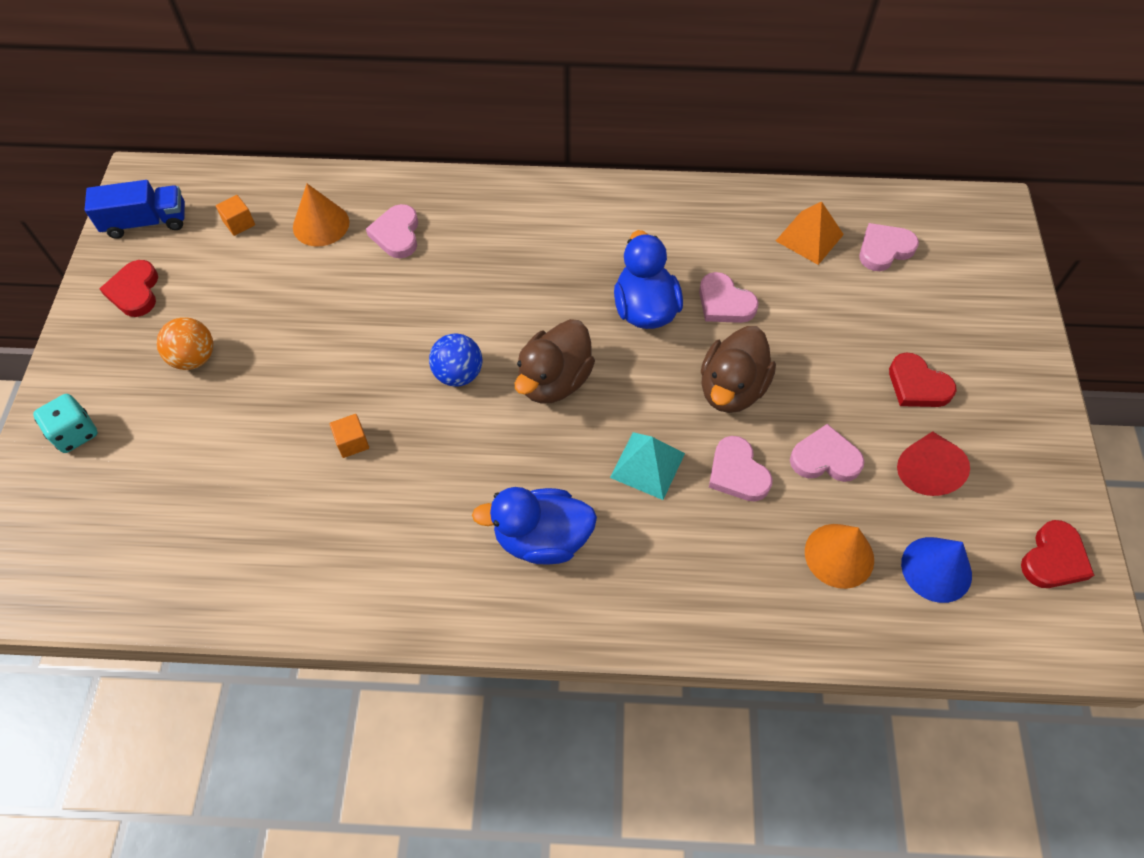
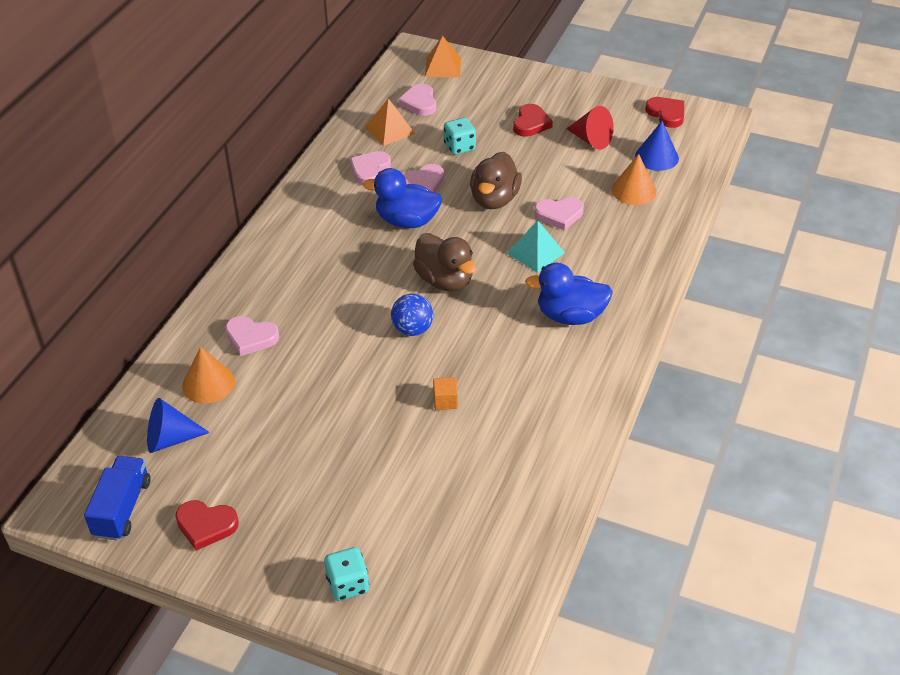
camera: 70 degrees left, 15 degrees down
(194, 358) = (309, 490): orange ball -> none
(239, 223) = (170, 439): orange cube -> blue cone
(542, 538) = (570, 316): blue duck -> blue duck turned 75 degrees clockwise
(731, 389) = (494, 199): brown duck -> brown duck turned 60 degrees clockwise
(818, 319) = (459, 147): none -> turquoise dice
(825, 458) = (565, 176): pink heart -> pink heart (370, 170)
(917, 385) = (531, 123): red heart -> red heart turned 45 degrees counterclockwise
(978, 250) = (443, 67): none -> orange pyramid

